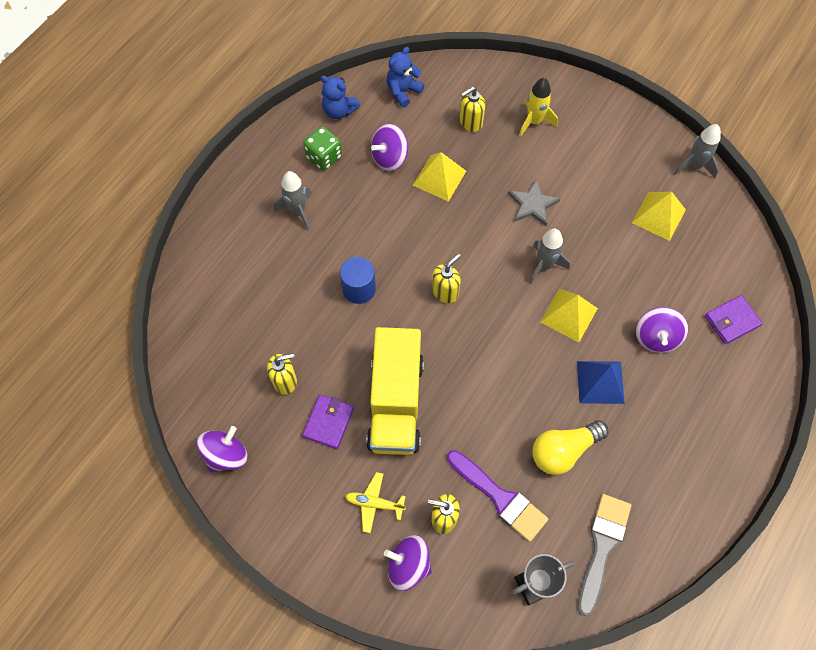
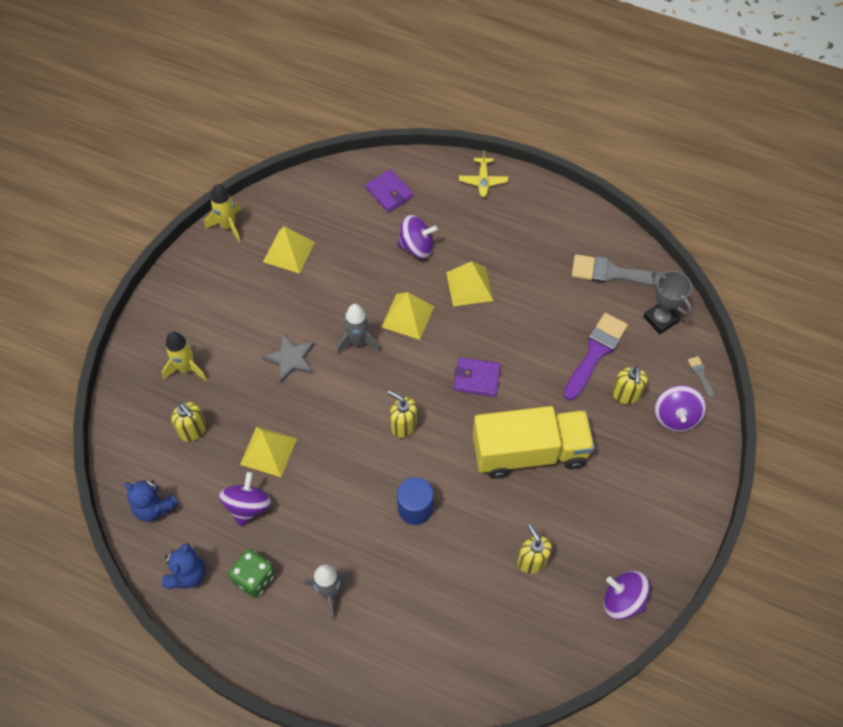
camera: 100 degrees left, 5 degrees down
(328, 422) = (564, 509): purple wallet -> purple wallet (476, 378)
(374, 503) = (630, 454): yellow plane -> yellow plane (483, 181)
(389, 158) = (248, 506): purple spinning top -> purple spinning top turned 120 degrees counterclockwise
(455, 611) = (700, 375): none -> grey brush
(563, 451) = (540, 308): yellow light bulb -> none
(600, 382) = (469, 286): blue pyramid -> yellow pyramid
(694, 166) = (228, 226): grey rocket -> yellow rocket

